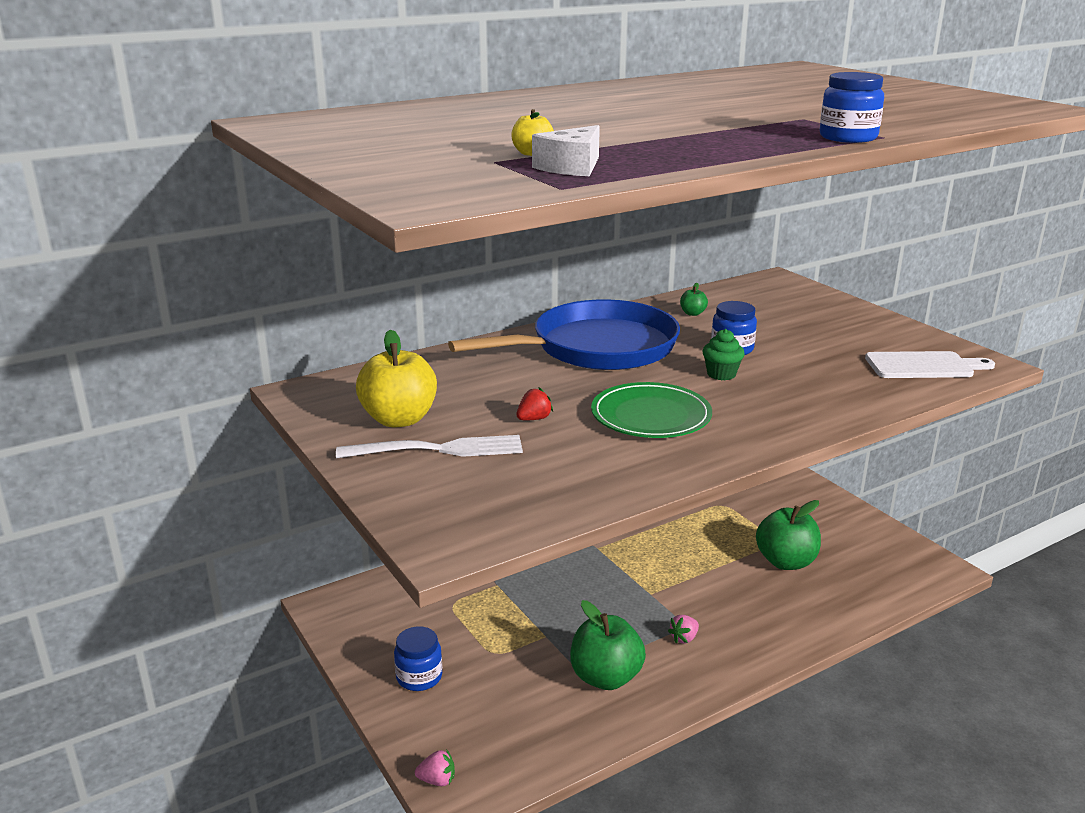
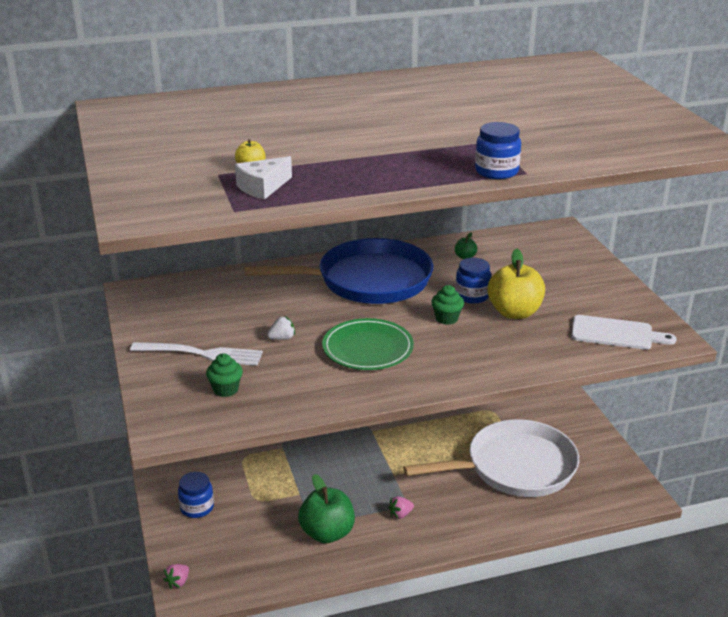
camera: 15 degrees right, 5 degrees up
(399, 419) = (189, 325): yellow apple -> yellow apple (514, 312)
(437, 780) = (178, 582): pink strawberry -> pink strawberry turned 105 degrees clockwise
(498, 485) = (225, 389): none -> green cupcake
(534, 419) = (282, 338): red strawberry -> white strawberry
(786, 562) = (515, 467): green apple -> white pan

